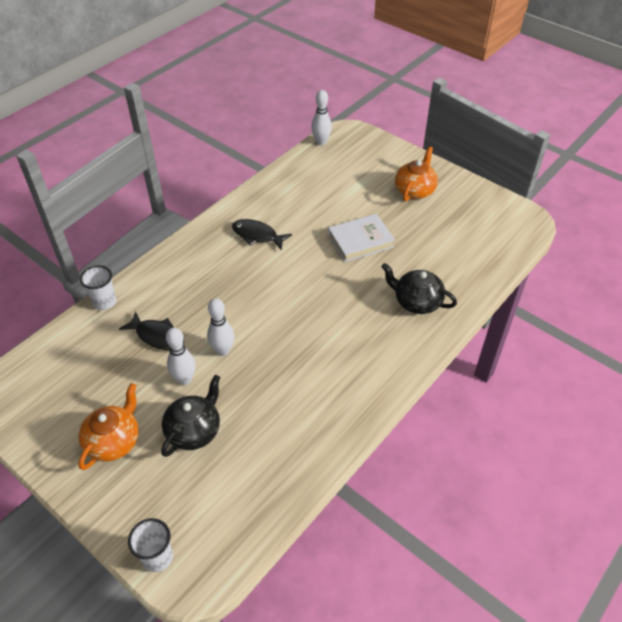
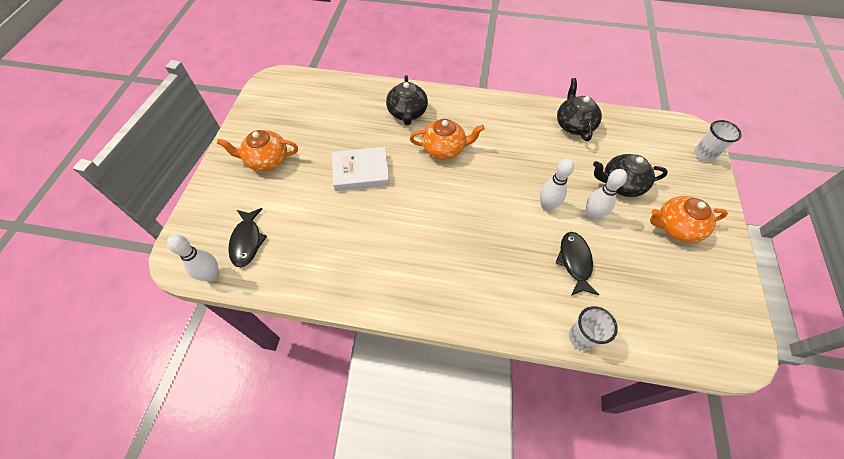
camera: 120 degrees left, 10 degrees up
(257, 235) = (403, 255): black fish -> black fish (247, 241)
(300, 444) = (574, 125): none -> black teapot
(347, 308) = (444, 149): none -> orange teapot
(360, 241) = (361, 171): white book -> white book turned 45 degrees counterclockwise

